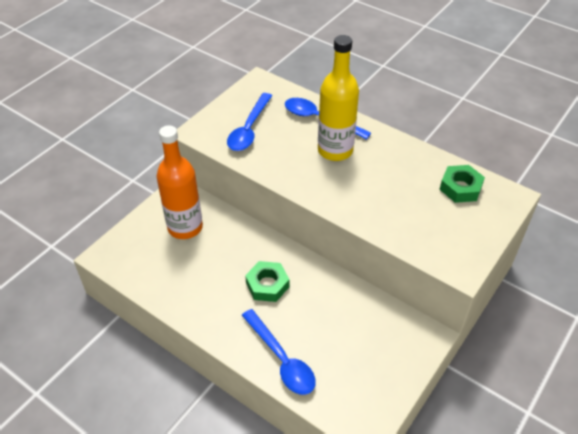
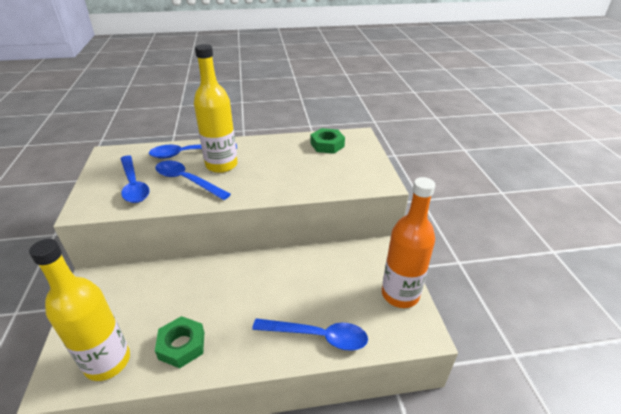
camera: 45 degrees left, 10 degrees down
(140, 264) = (107, 361): none -> yellow bottle
(185, 227) = (127, 301): orange bottle -> orange bottle (400, 294)
(267, 285) = (248, 293): green nut -> green nut (182, 345)
(291, 150) = (187, 181): none -> blue spoon

